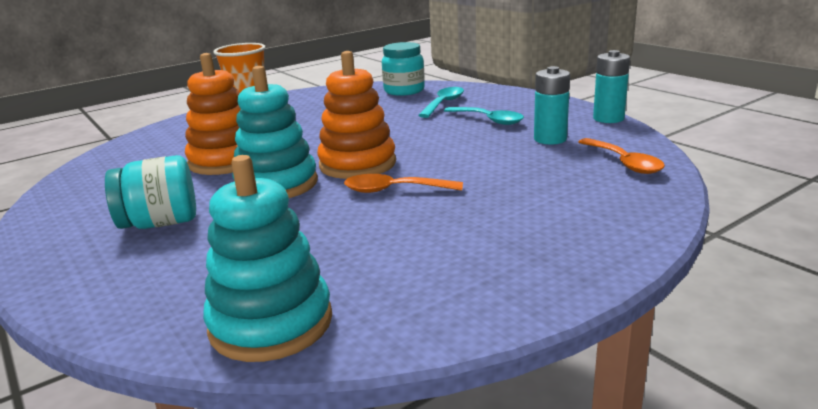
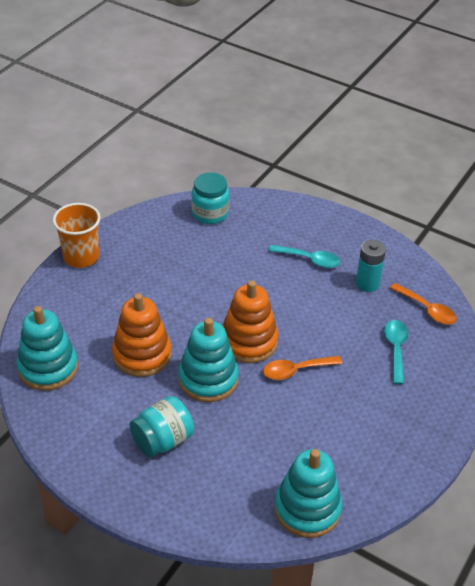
camera: 25 degrees left, 20 degrees up
(121, 159) = (48, 368): none -> turquoise stacking toy
(444, 103) = (259, 235): turquoise spoon -> turquoise spoon (396, 349)
(608, 118) = (396, 246): turquoise battery -> none

